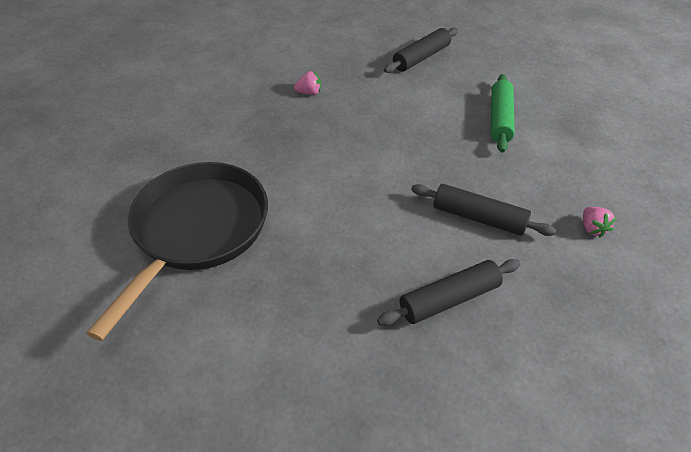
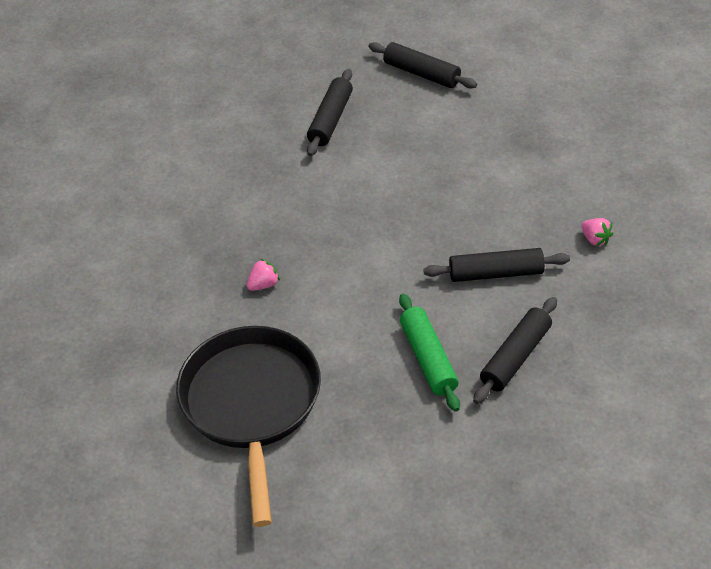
camera: 25 degrees left, 0 degrees up
(309, 93) = (243, 213): pink strawberry -> pink strawberry (264, 284)
(500, 119) = (455, 161): green rolling pin -> green rolling pin (428, 358)
(513, 52) = (421, 73): none -> black rolling pin

